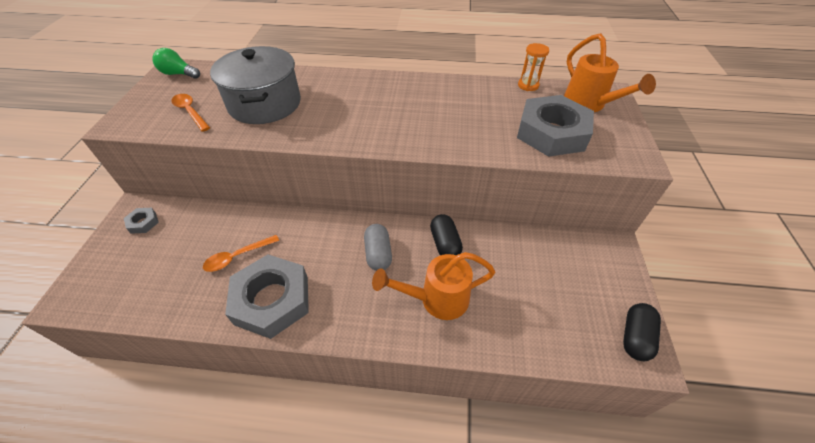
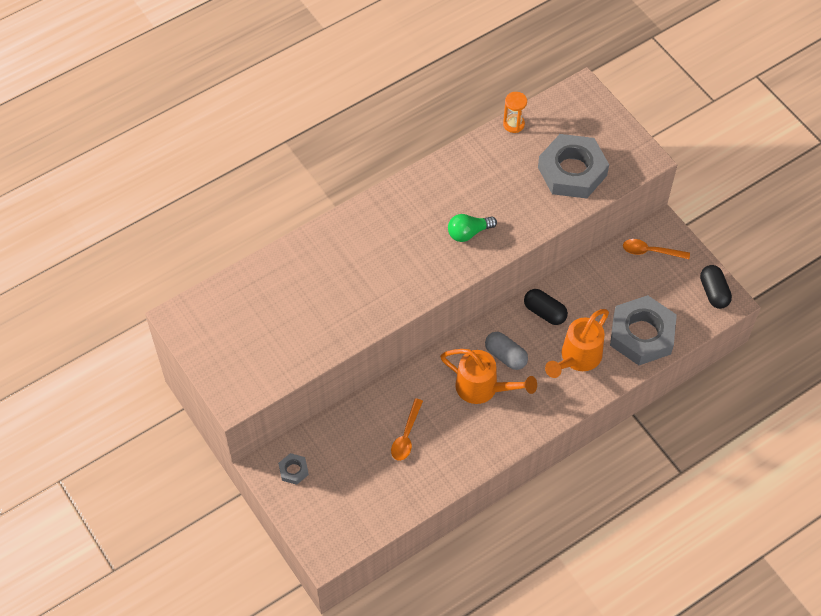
camera: 40 degrees left, 10 degrees up
(178, 74) = (197, 319): green light bulb -> green light bulb (468, 233)
(190, 112) = (275, 347): orange spoon -> orange spoon (650, 251)
(265, 104) = (324, 295): grey pot -> none
(272, 300) = (470, 442): grey nut -> grey nut (641, 334)
(588, 104) = (576, 118): orange watering can -> orange watering can (483, 388)

